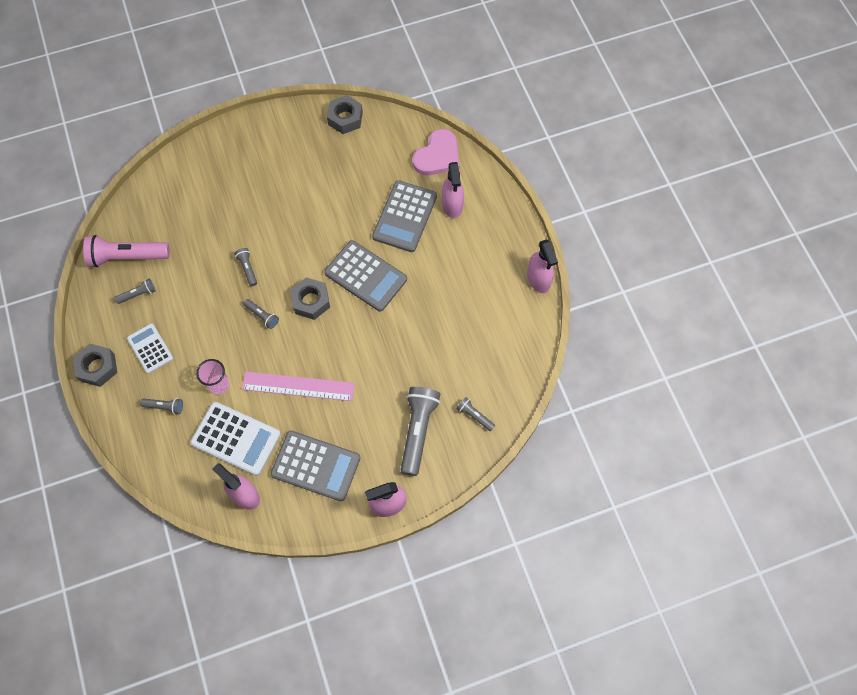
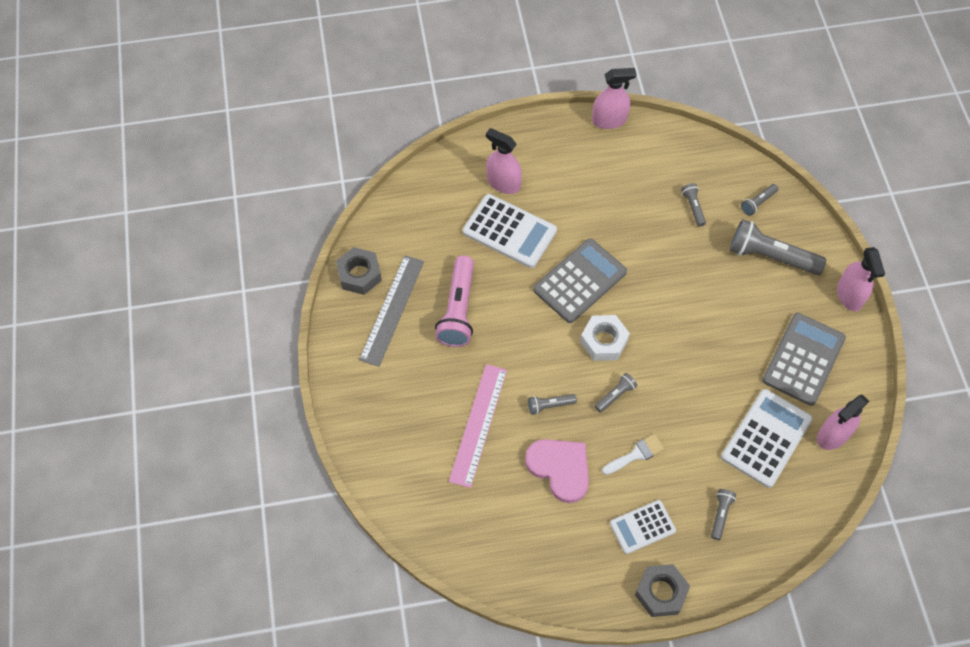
camera: 80 degrees left, 5 degrees down
(127, 257) = (509, 548): pink flashlight -> pink flashlight (458, 310)
(138, 294) = (565, 537): grey flashlight -> grey flashlight (693, 207)
(211, 337) = (636, 454): none -> white brush
(219, 385) = (698, 451): pink cup -> none
(298, 386) = (708, 366): pink ruler -> pink ruler (478, 425)
(311, 301) = (604, 341): grey nut -> white nut
(317, 145) = (392, 309): none -> grey ruler
(404, 216) = (509, 231): grey calculator -> white calculator
(438, 156) = (435, 187): pink heart -> pink heart (560, 469)
(452, 205) = (503, 183): pink spray bottle -> pink spray bottle turned 150 degrees counterclockwise

